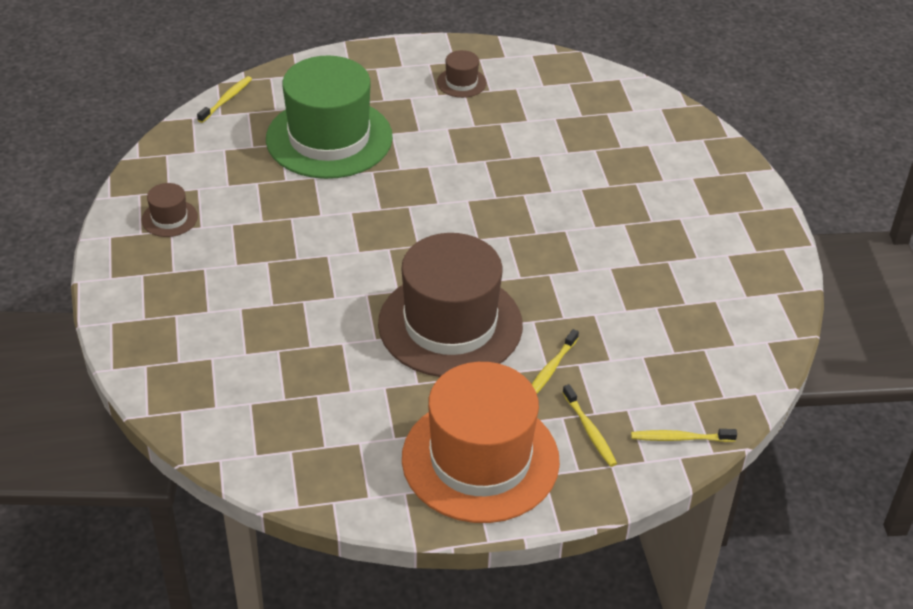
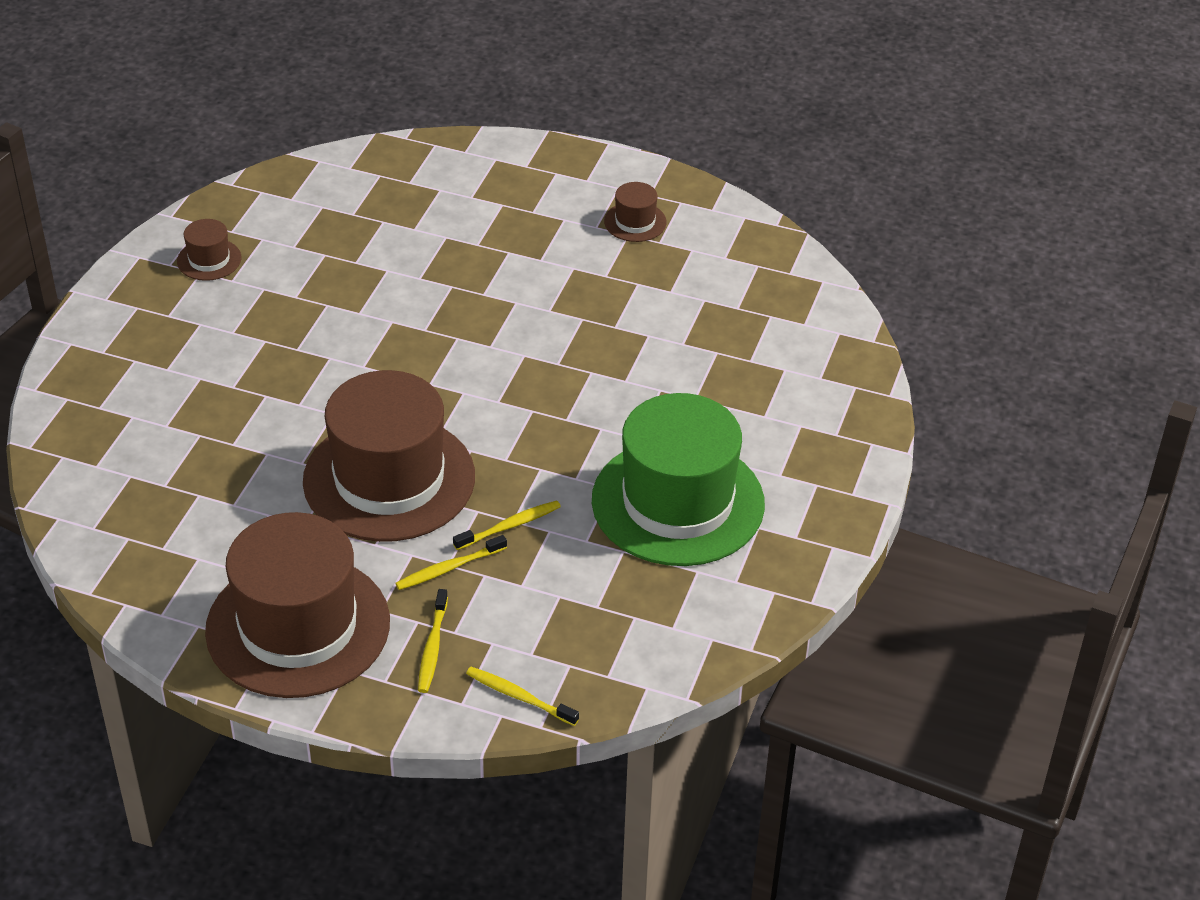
camera: 30 degrees right, 0 degrees up
(226, 100) = (368, 154): yellow toothbrush -> yellow toothbrush (509, 526)
(329, 138) = (438, 233): green hat -> green hat (678, 502)
(480, 459) = (298, 626): orange hat -> brown hat

